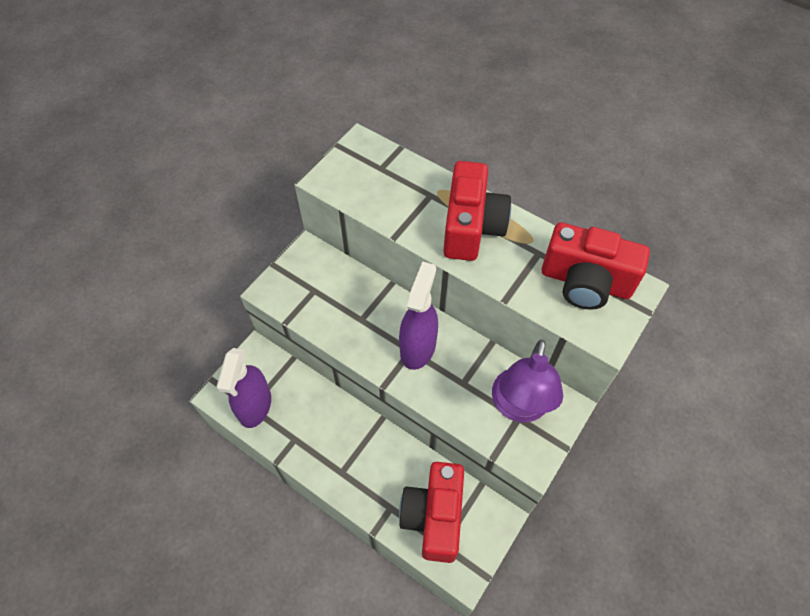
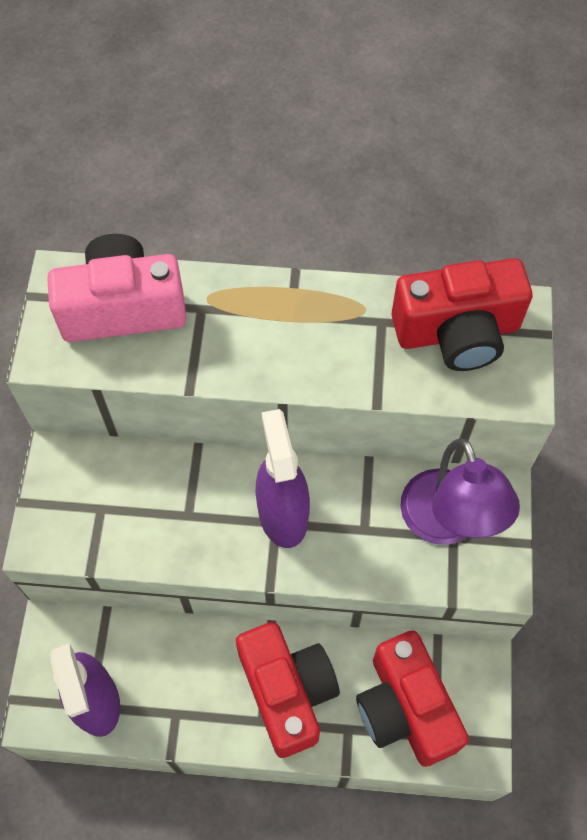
camera: 30 degrees left, 5 degrees up
(385, 174) = (123, 308): none -> pink camera
(471, 227) = (280, 327): red camera -> red camera (287, 692)

